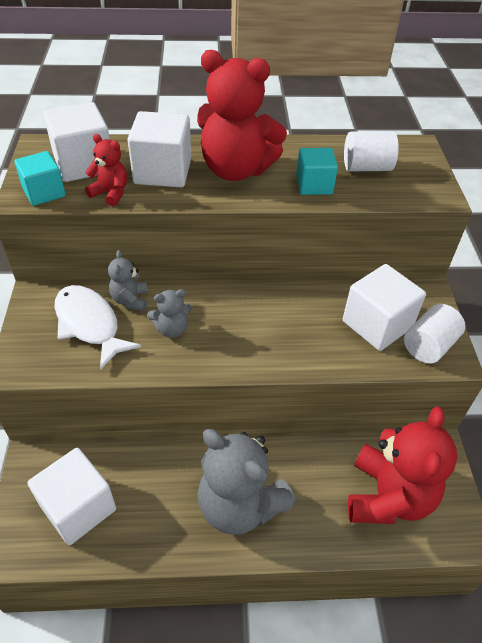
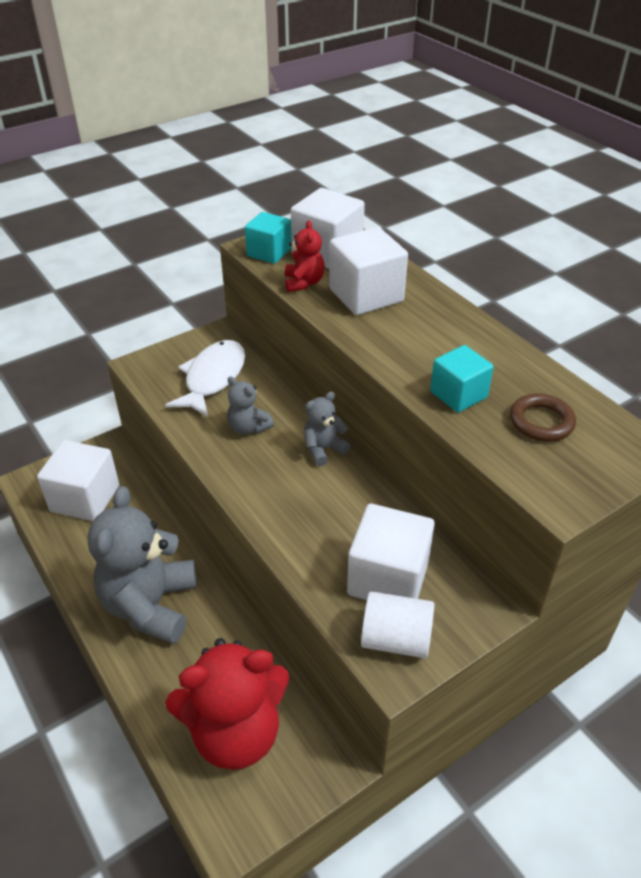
camera: 60 degrees right, 5 degrees down
(130, 300) = (260, 386): grey teddy bear -> grey teddy bear (323, 449)
(236, 170) = (421, 334): red teddy bear -> none
(366, 167) = (541, 422): white cylinder -> brown ring

